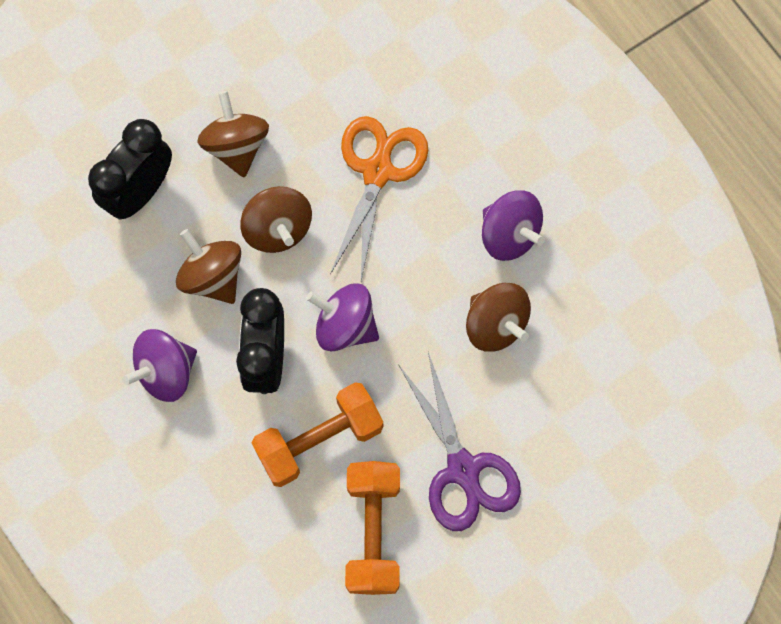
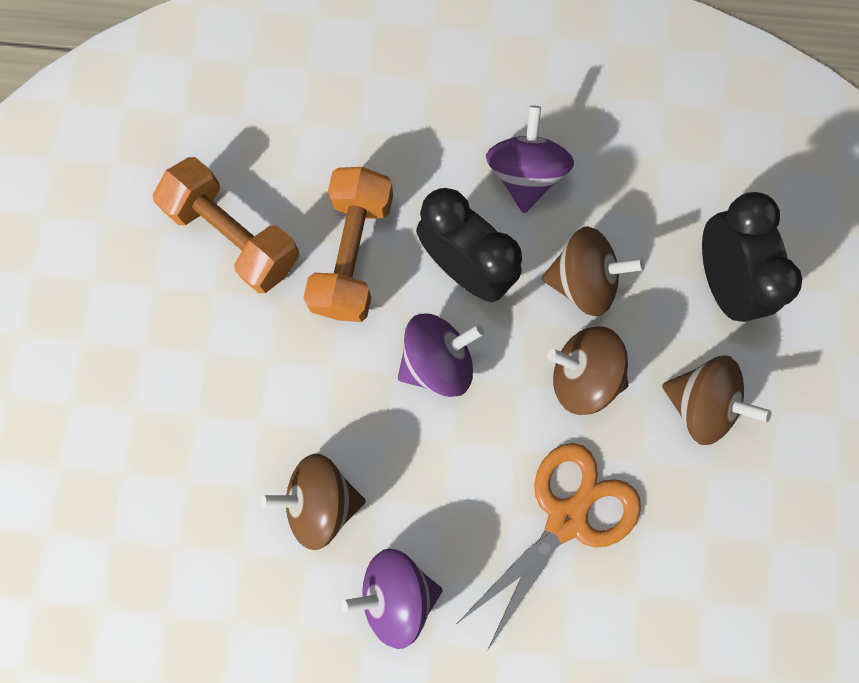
camera: 130 degrees right, 5 degrees up
(377, 171) = (566, 518): orange scissors -> orange scissors turned 105 degrees counterclockwise
(463, 469) = (218, 356): purple scissors -> none

